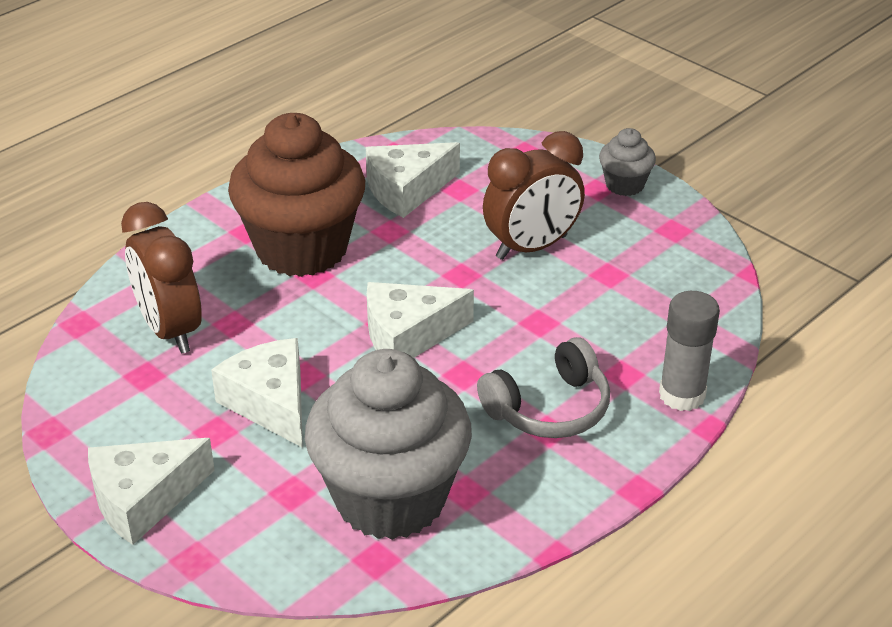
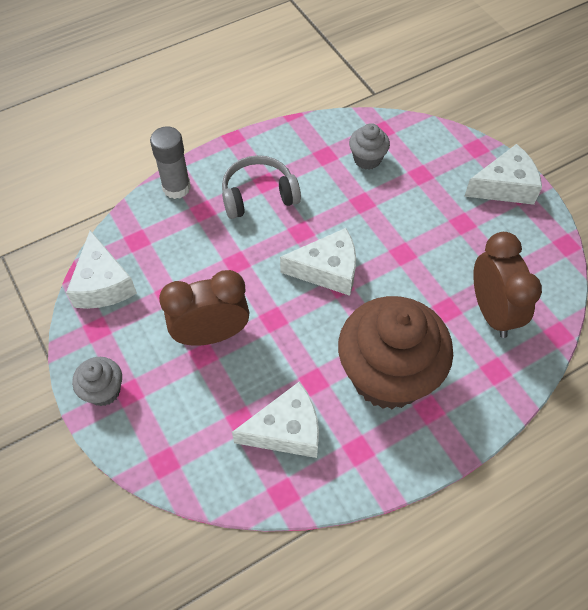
camera: 165 degrees left, 20 degrees up
(270, 403) = (427, 235): white cheese -> white cheese (103, 284)
(390, 498) = (367, 159): grey cupcake -> grey cupcake, size x0.45

